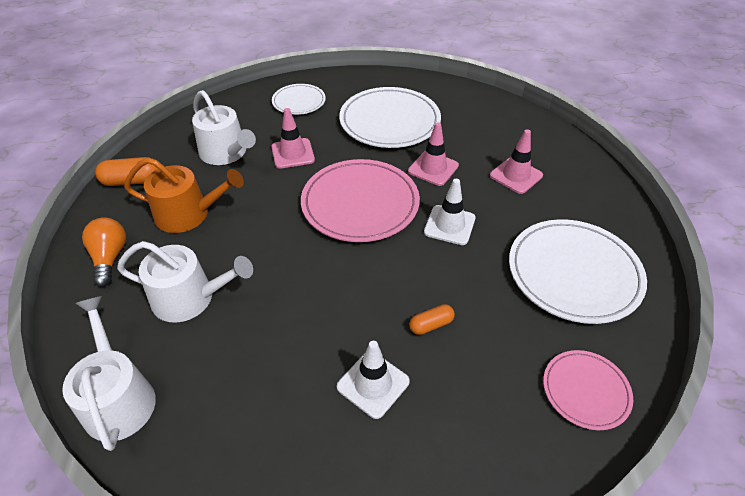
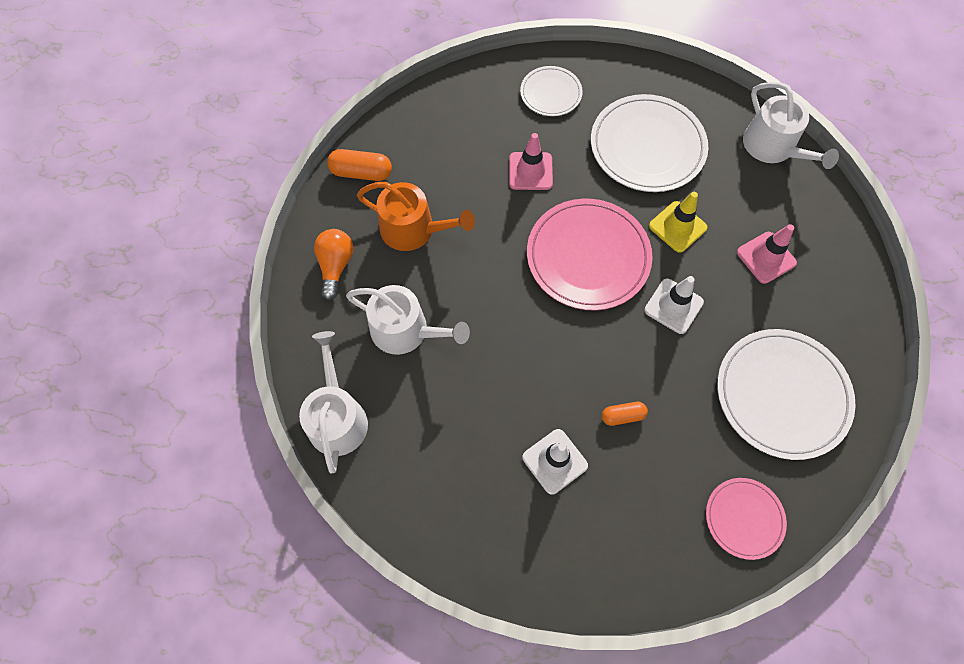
camera: 15 degrees right, 20 degrees up
(226, 153) = (460, 155): white watering can -> white watering can (773, 147)
(433, 168) = (677, 227): pink traffic cone -> yellow traffic cone

